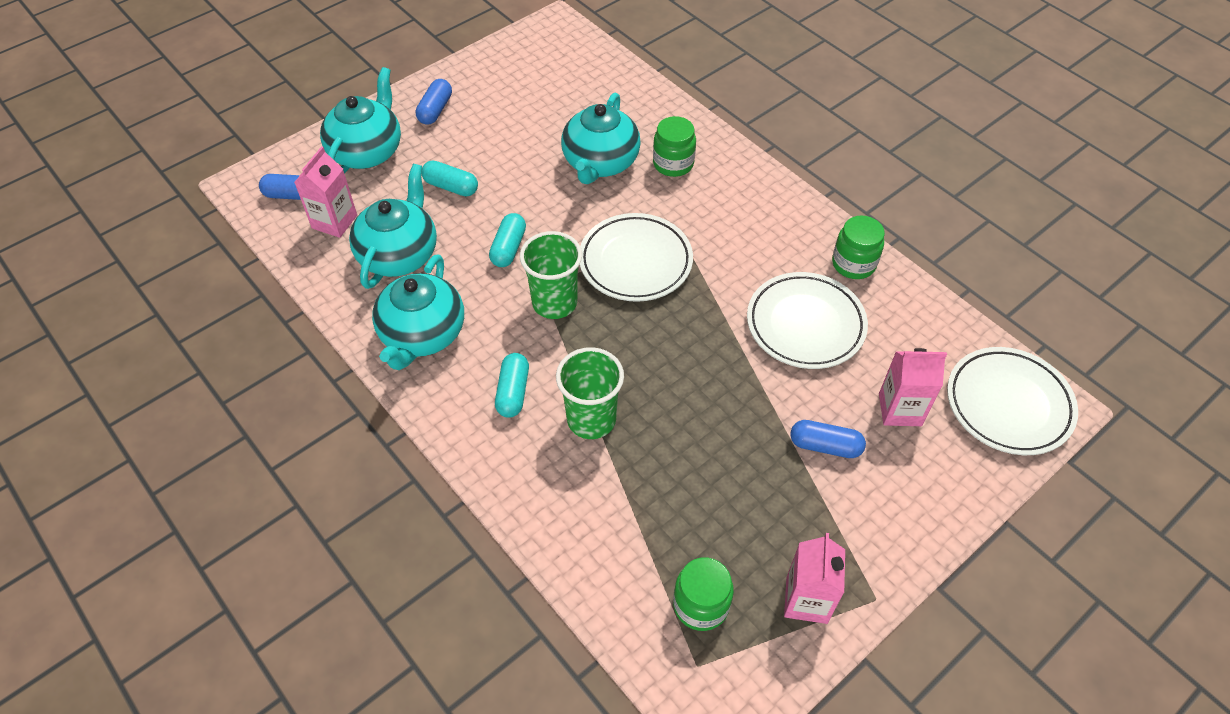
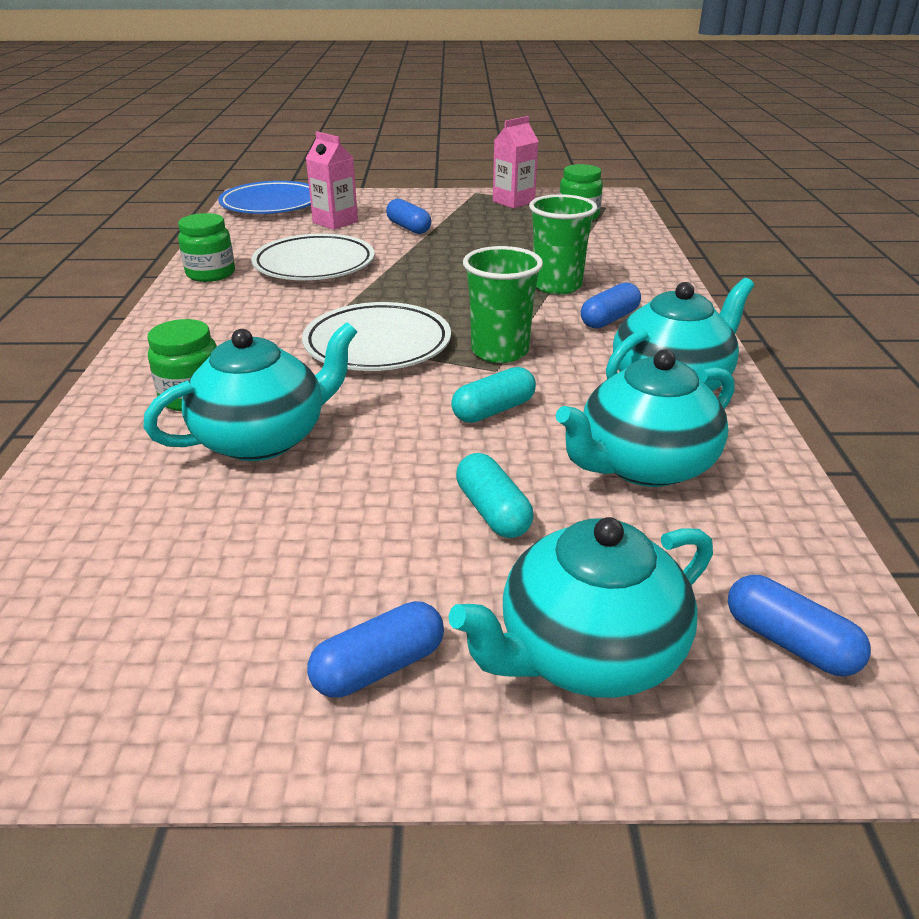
camera: 140 degrees left, 20 degrees down
(334, 222) = (724, 554): pink carton -> none
(513, 392) = (609, 319): turquoise capsule -> blue capsule
(1008, 404) = (271, 204): white plate -> blue plate

